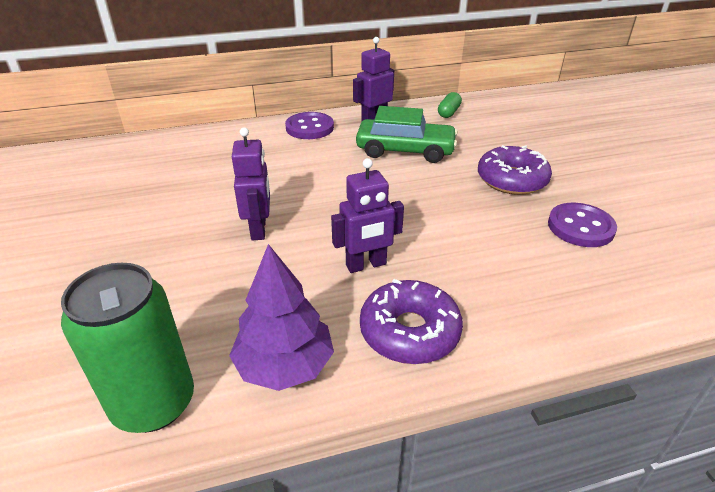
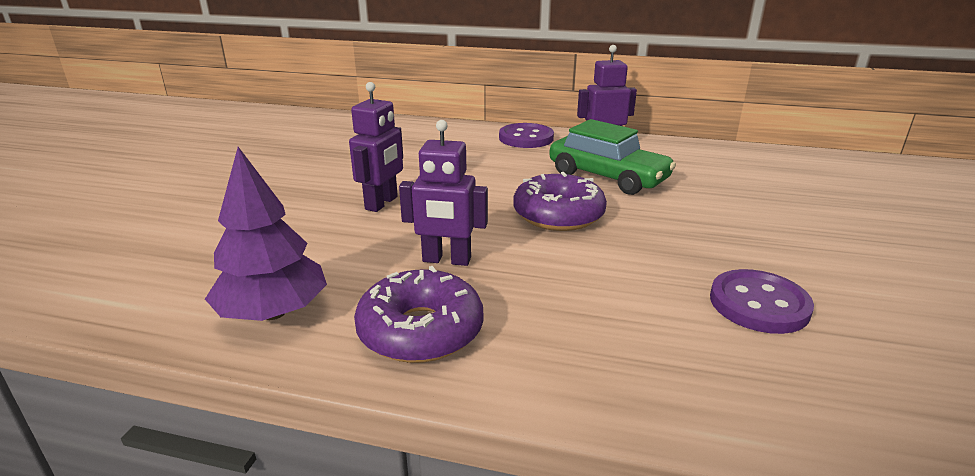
camera: 30 degrees right, 10 degrees down
(154, 403) = (145, 299): green can -> none
(448, 112) = (702, 155): green capsule -> none
(512, 180) = (713, 233): purple donut -> purple donut (558, 215)

